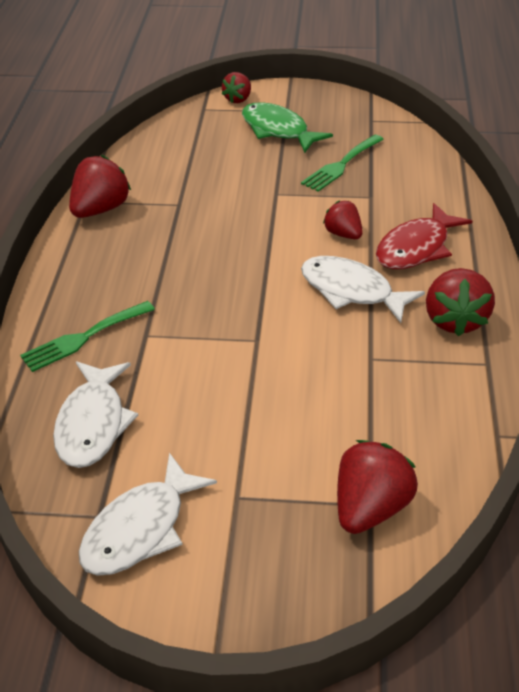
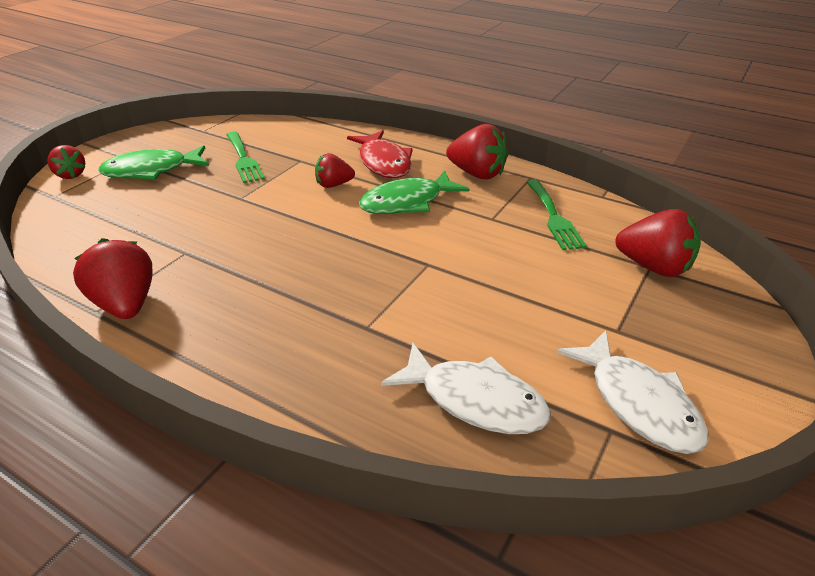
camera: 65 degrees left, 5 degrees down
(83, 338) = (334, 374): green fork -> green fork (554, 217)
(351, 291) = (407, 202): white fish -> green fish
(370, 508) = (654, 267): red strawberry -> red strawberry turned 150 degrees clockwise

